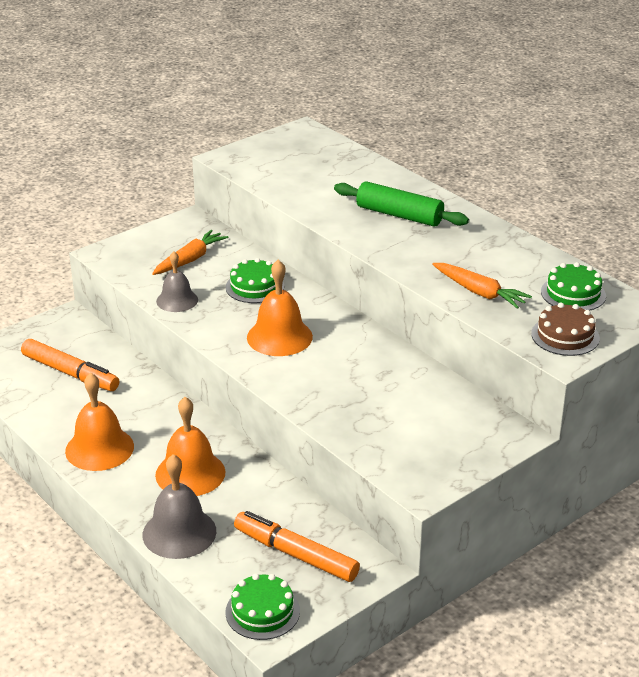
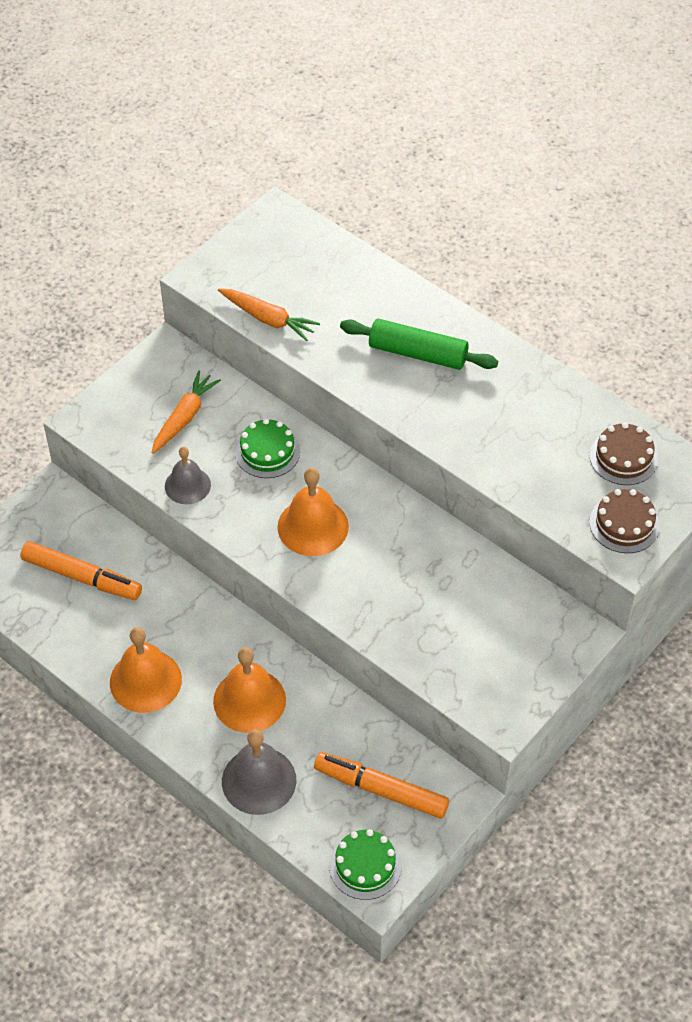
camera: 10 degrees left, 20 degrees up
(479, 292) = (526, 469): orange carrot -> orange carrot (268, 319)
(573, 294) = (623, 457): green cake -> brown cake

